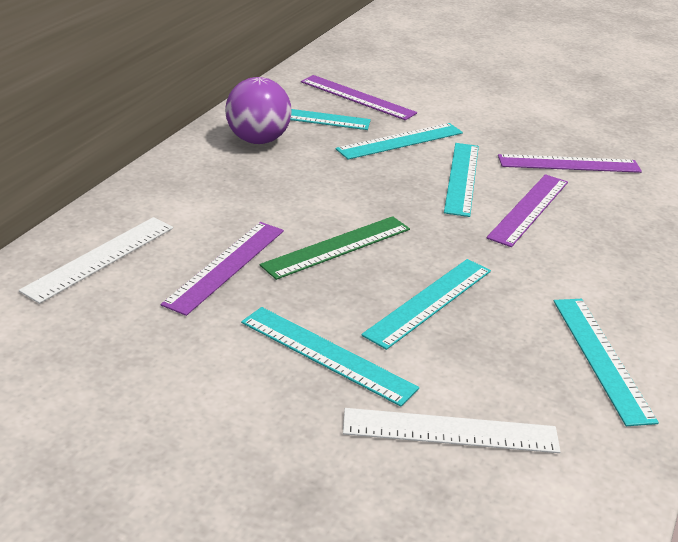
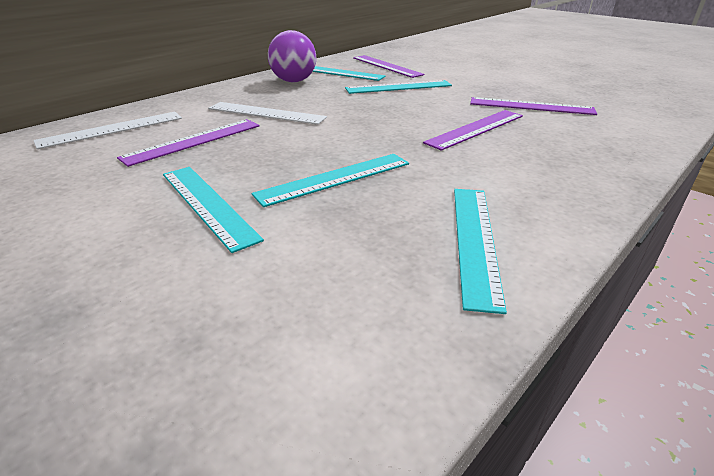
camera: 20 degrees right, 0 degrees up
(337, 247) = (291, 138): green ruler -> none
(450, 431) = (260, 282): white ruler -> white ruler (266, 113)
(462, 178) = (431, 108): turquoise ruler -> none

